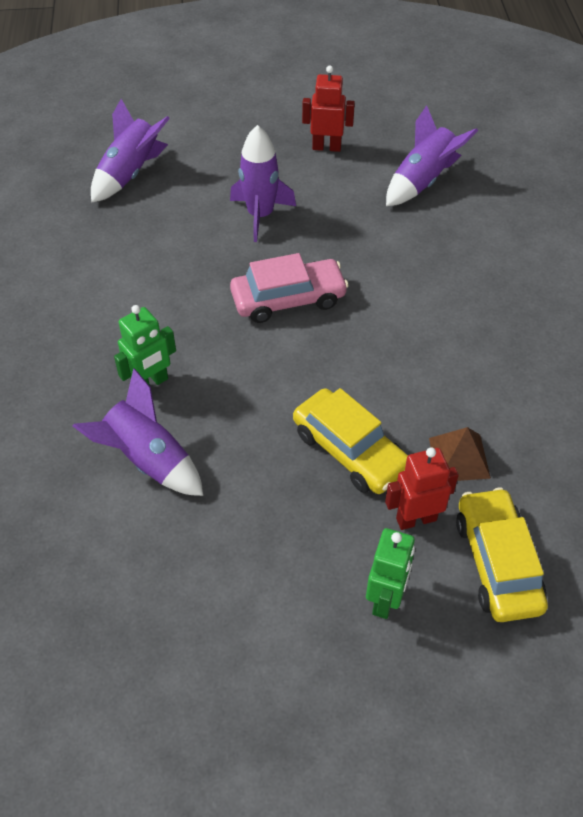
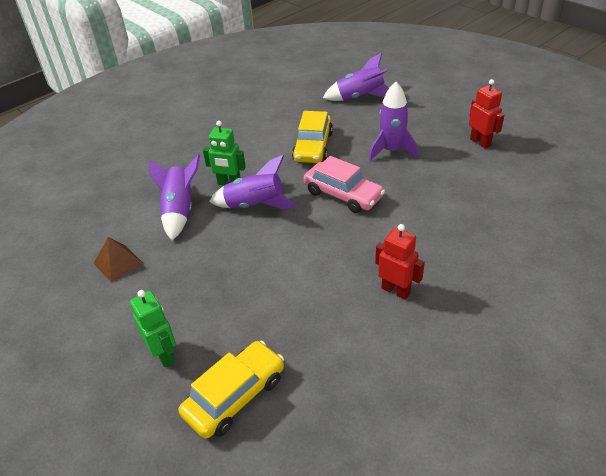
camera: 55 degrees right, 10 degrees down
(350, 450) = (258, 280): yellow car -> yellow car (313, 147)
(385, 599) = (164, 354): green robot -> green robot turned 105 degrees counterclockwise
(416, 519) = (235, 336): red robot -> red robot (396, 290)
(423, 181) = (513, 192): purple rocket -> purple rocket (255, 205)
(459, 457) = (302, 331): brown pyramid -> brown pyramid (118, 263)

